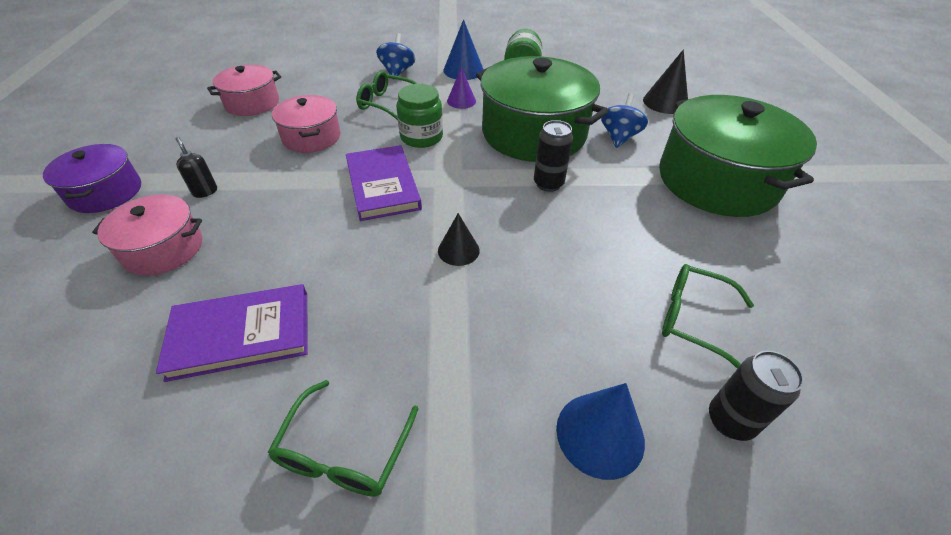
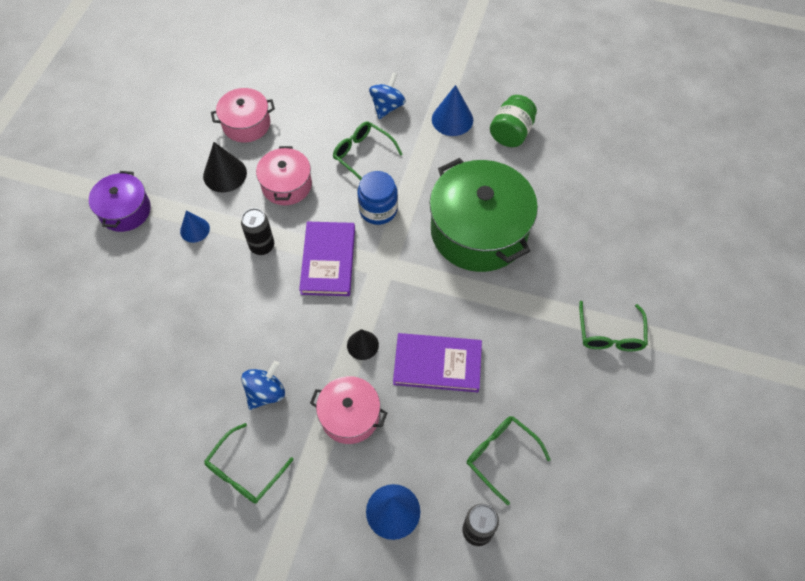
camera: 20 degrees right, 15 degrees up
(163, 249) = (161, 282): pink pot -> pink pot (350, 416)
(205, 191) = (195, 229): black soap dispenser -> blue cone
(241, 334) = (202, 372): purple book -> purple book (437, 364)
(421, 137) = (378, 209): green jar -> blue jar
(461, 101) = (431, 167): purple cone -> none
(548, 184) = (461, 297): black can -> black can (262, 246)
(619, 137) = (554, 257): blue spinning top -> blue spinning top (266, 392)
(665, 102) = (629, 220): black cone -> black cone (225, 174)
(717, 180) = (610, 335): green pot -> green glasses

